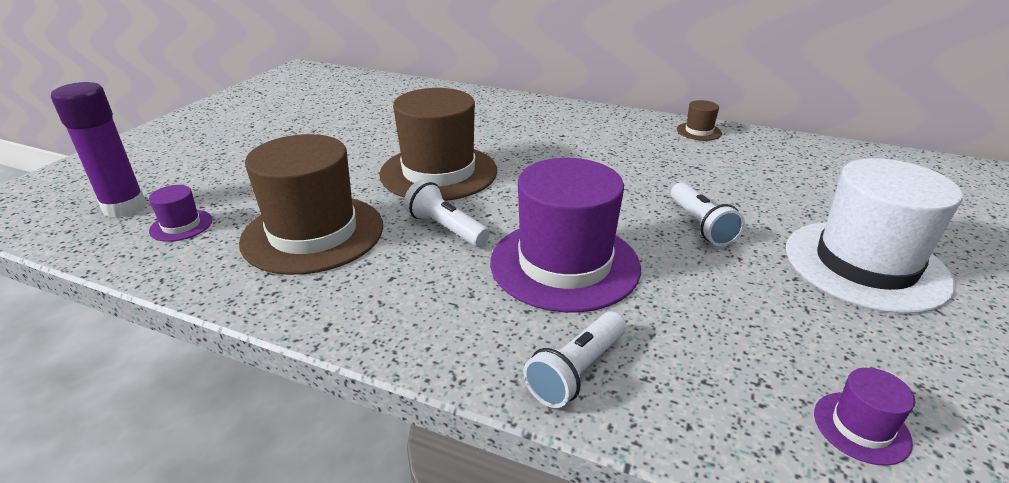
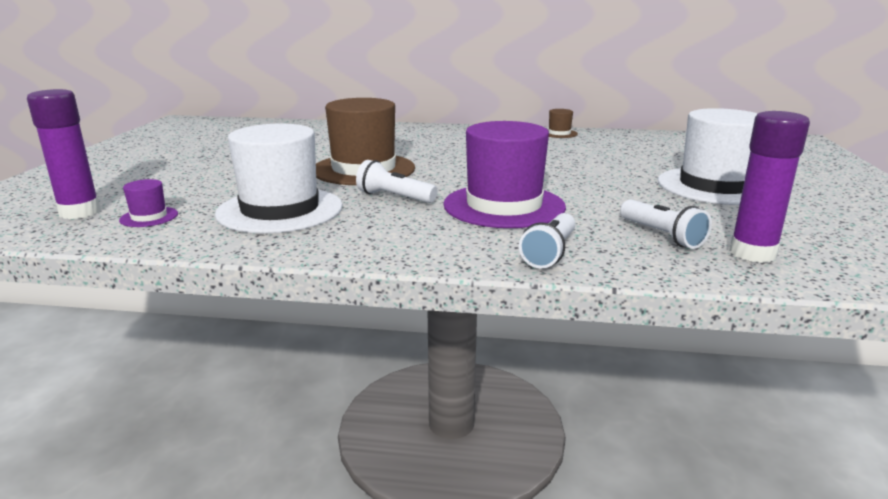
camera: 15 degrees left, 10 degrees down
(313, 233) = (280, 210): brown hat -> white hat
(701, 225) = (592, 179): white flashlight -> white flashlight (662, 236)
(861, 427) = (752, 253): purple hat -> purple glue stick

